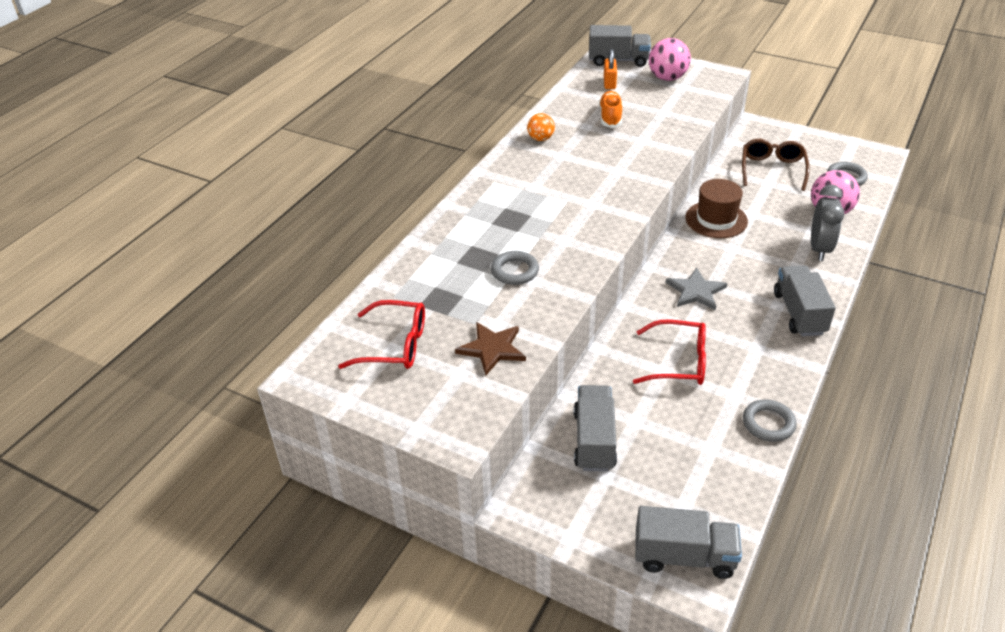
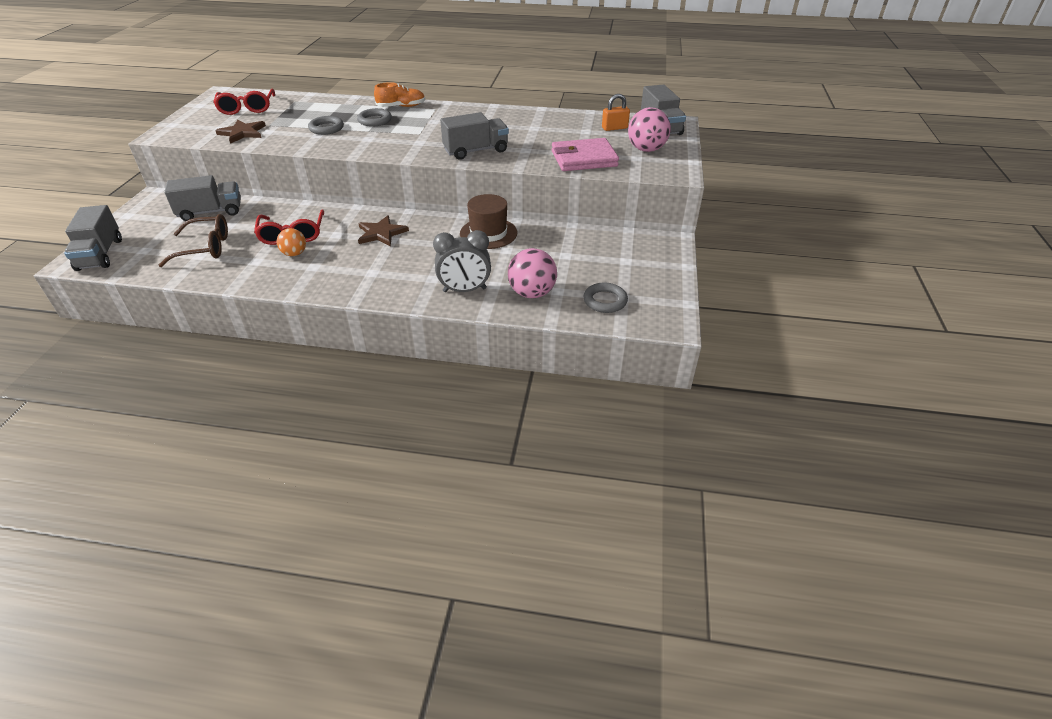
camera: 70 degrees right, 0 degrees up
(540, 139) = (503, 115): orange ball -> orange ball (294, 254)
(610, 117) = (555, 134): orange shoe -> orange shoe (401, 106)
(675, 112) = (584, 159): none -> pink wallet
(696, 291) = (381, 233): grey star -> brown star
(768, 423) = (223, 278): grey ring -> grey ring (375, 120)
(772, 169) = (591, 256): brown glasses -> brown glasses (205, 248)
(799, 313) = (362, 284): grey truck -> grey truck (476, 151)

